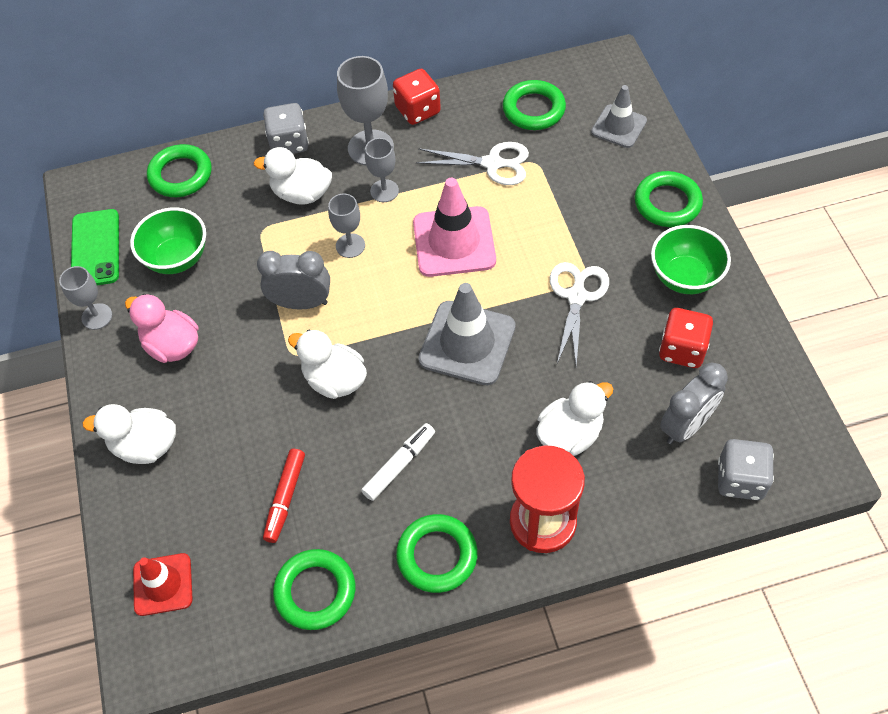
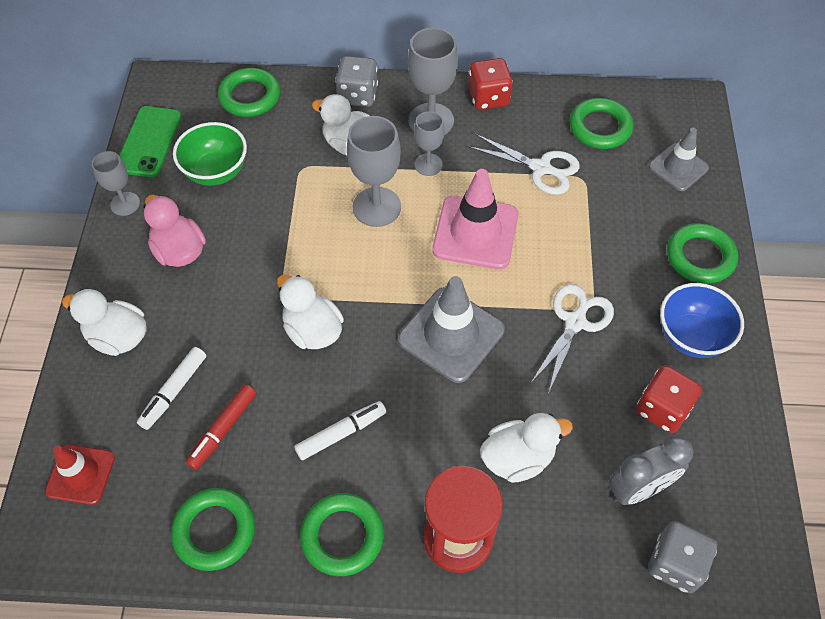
camera: 15 degrees right, 0 degrees up
(222, 478) = (174, 391): none -> white marker
(301, 303) = (310, 247): grey clock -> none
(350, 245) = (376, 207): grey goblet -> grey goblet, size x1.66
(684, 277) = (691, 336): green bowl -> blue bowl

